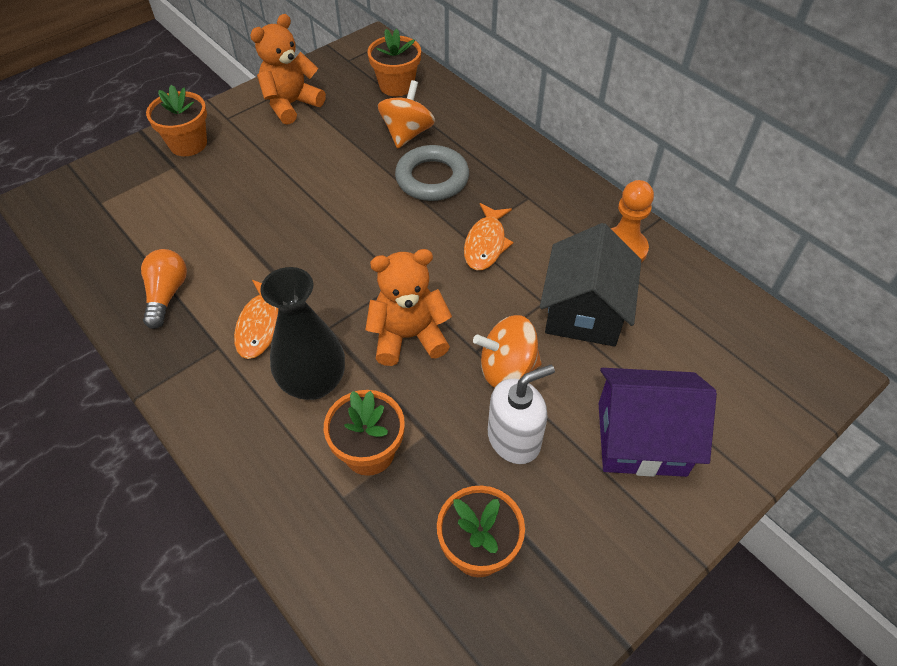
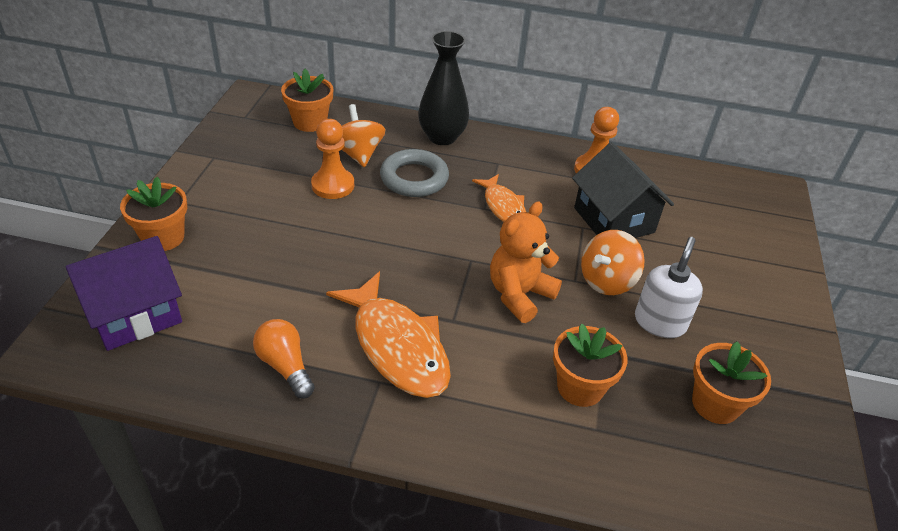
camera: 40 degrees left, 10 degrees down
(260, 325) = (397, 346): orange fish -> orange fish, size x1.72
(291, 104) = (230, 169): orange teddy bear -> none
(313, 382) = (487, 364): black vase -> black vase (442, 137)
(355, 154) = (333, 185): none -> orange pawn
(641, 438) = (728, 280): purple house -> purple house (134, 313)

